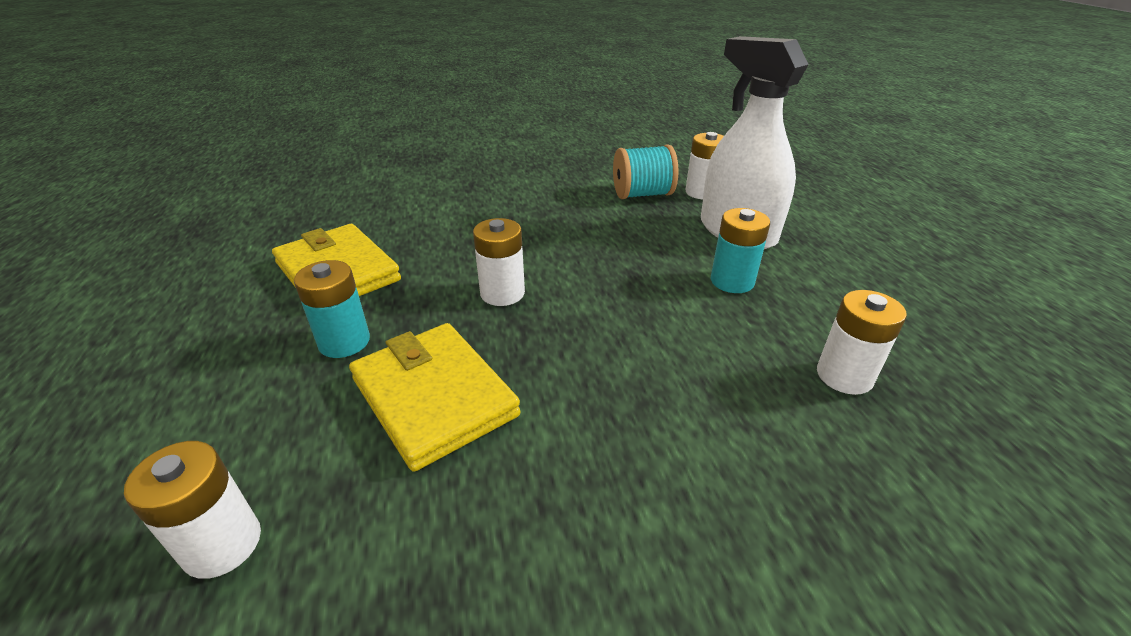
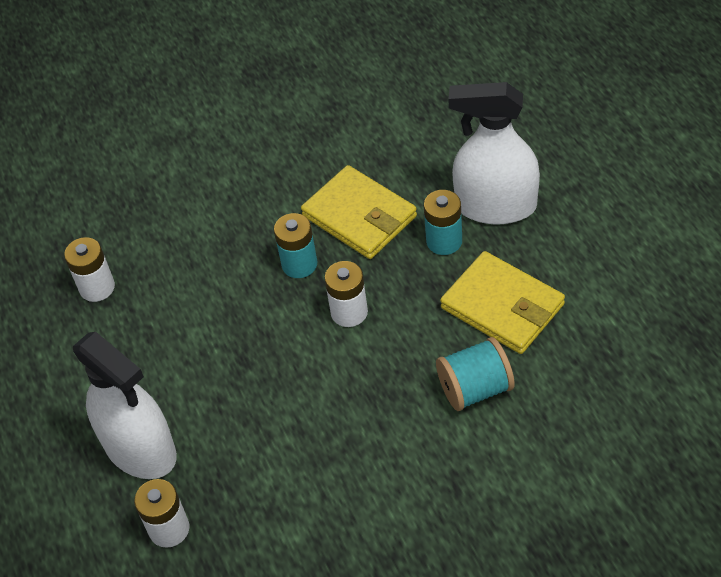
camera: 175 degrees right, 15 degrees up
(222, 544) = (420, 129): white battery -> none
(241, 370) = (495, 206): none -> white spray bottle
(642, 194) = (241, 507): turquoise spool -> turquoise spool (475, 389)
(732, 281) = (157, 369): turquoise battery -> turquoise battery (299, 264)

